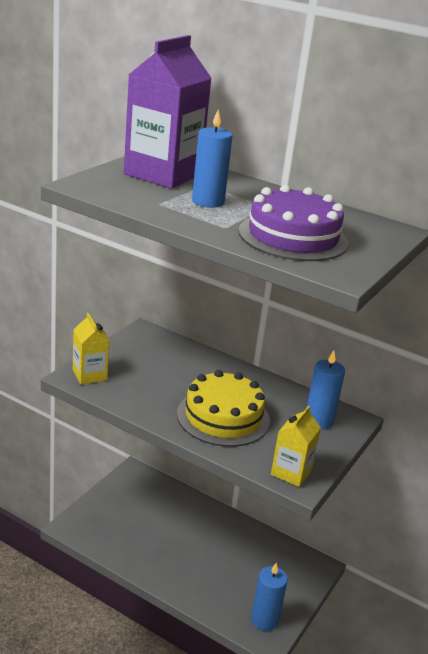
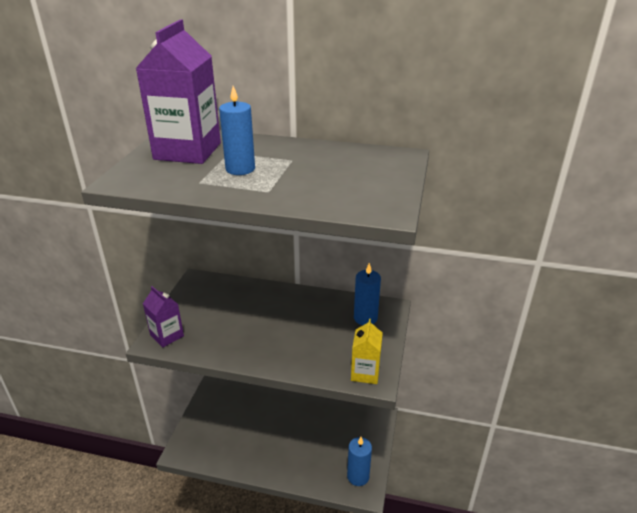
camera: 15 degrees left, 5 degrees up
(89, 375) = (167, 335): yellow carton -> purple carton
(223, 417) = (292, 339): yellow cake -> none
(293, 237) = (329, 185): purple cake -> none

